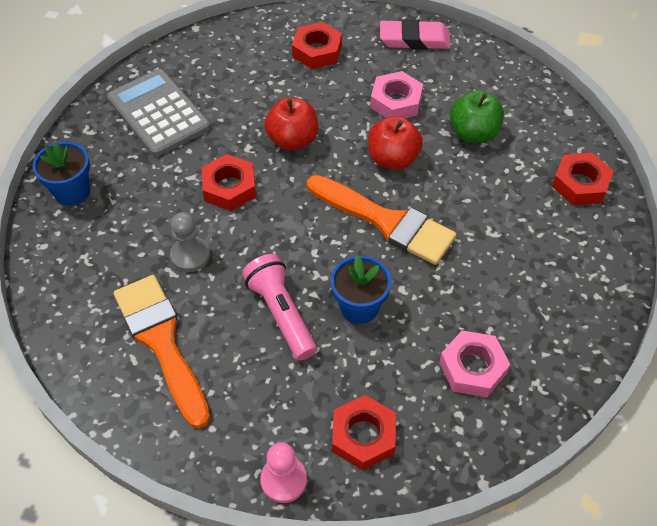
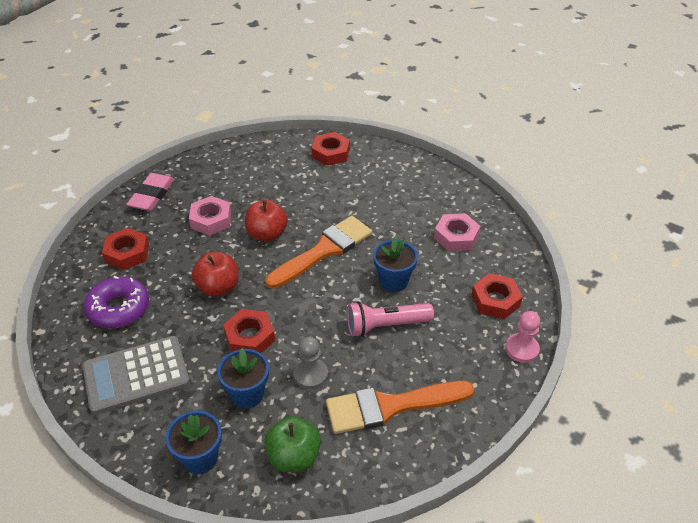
camera: 75 degrees left, 10 degrees down
(153, 207) = (247, 394): none -> blue flower pot
(239, 71) = (119, 308): none -> purple donut
(473, 133) = (263, 188): green apple -> green apple (293, 457)

